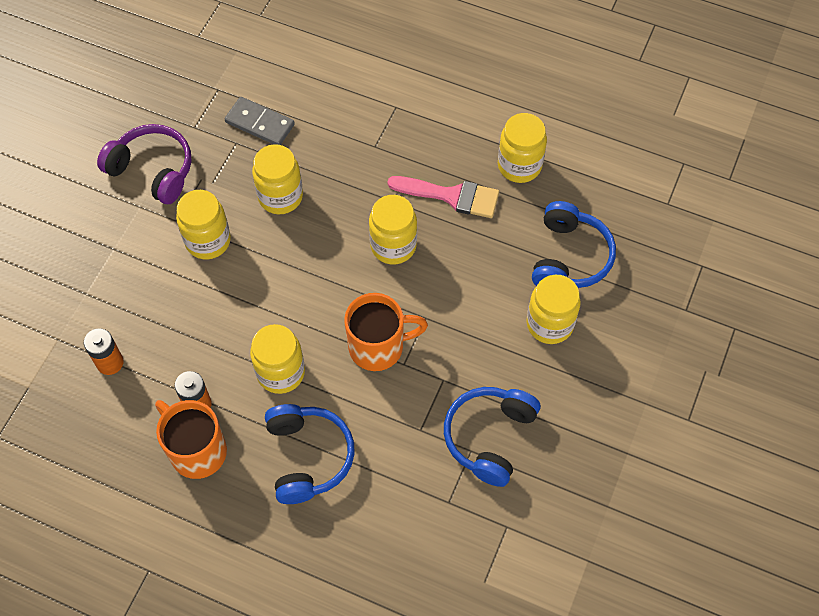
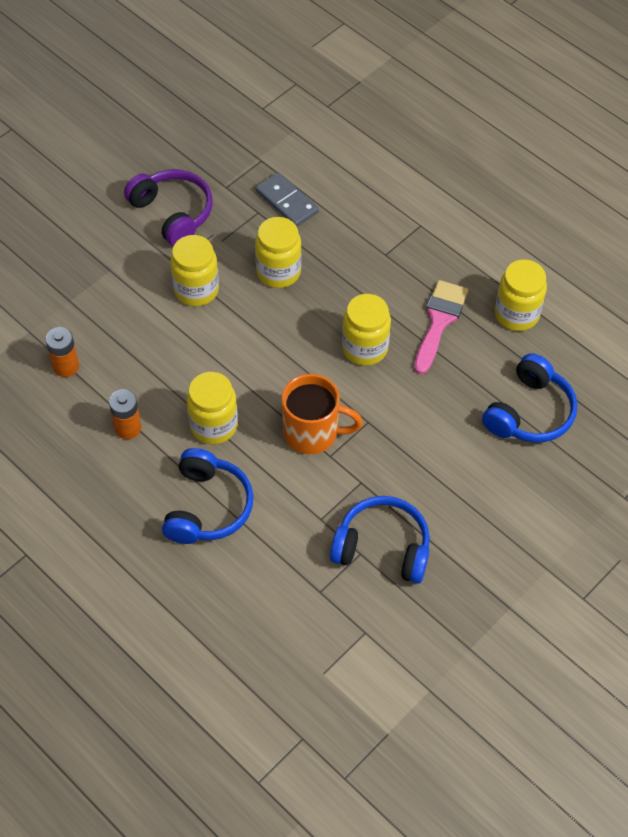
camera: 20 degrees right, 5 degrees down
(196, 450) = (110, 467): orange mug -> none
(451, 196) = (439, 321): pink brush -> pink brush turned 105 degrees counterclockwise
(489, 437) = (382, 547): blue headphones -> blue headphones turned 60 degrees clockwise
(549, 324) = (484, 466): yellow jar -> none

